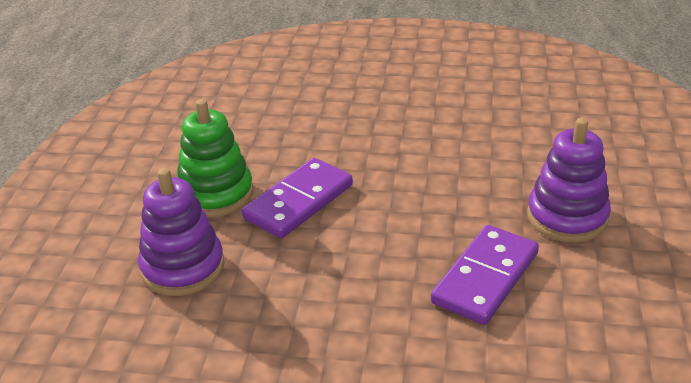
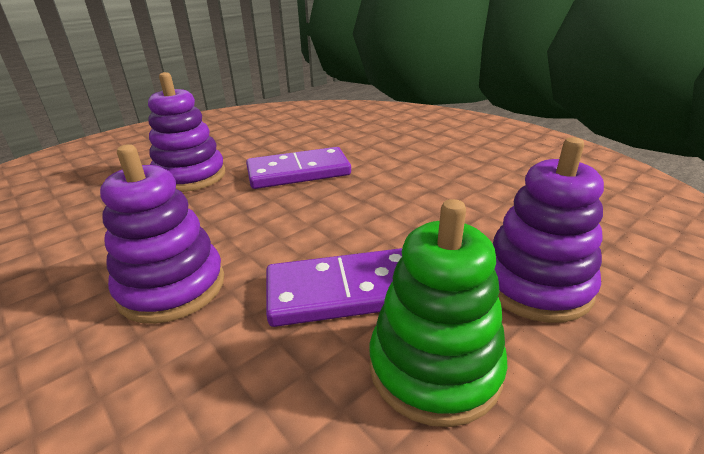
camera: 140 degrees left, 5 degrees down
(398, 154) = (172, 287): none -> purple stacking toy

